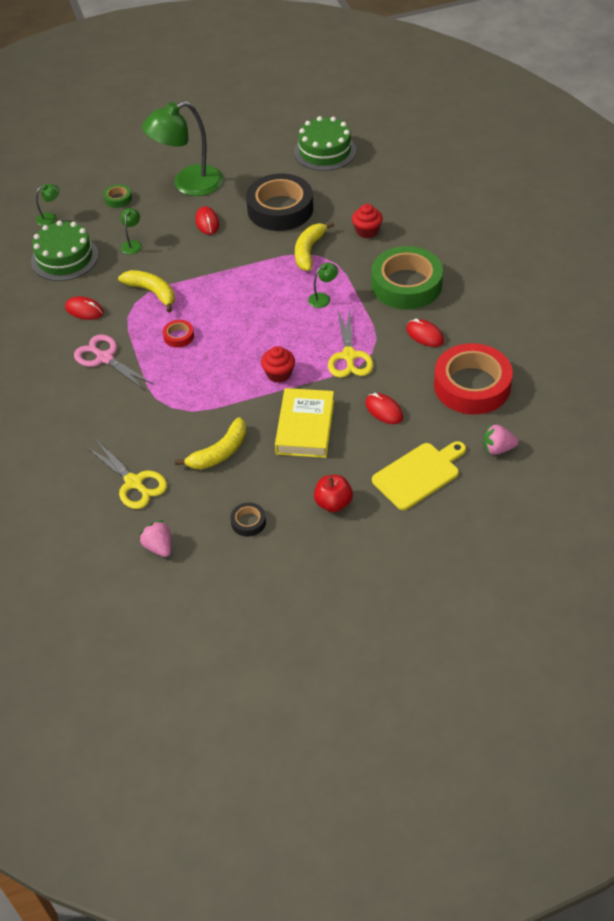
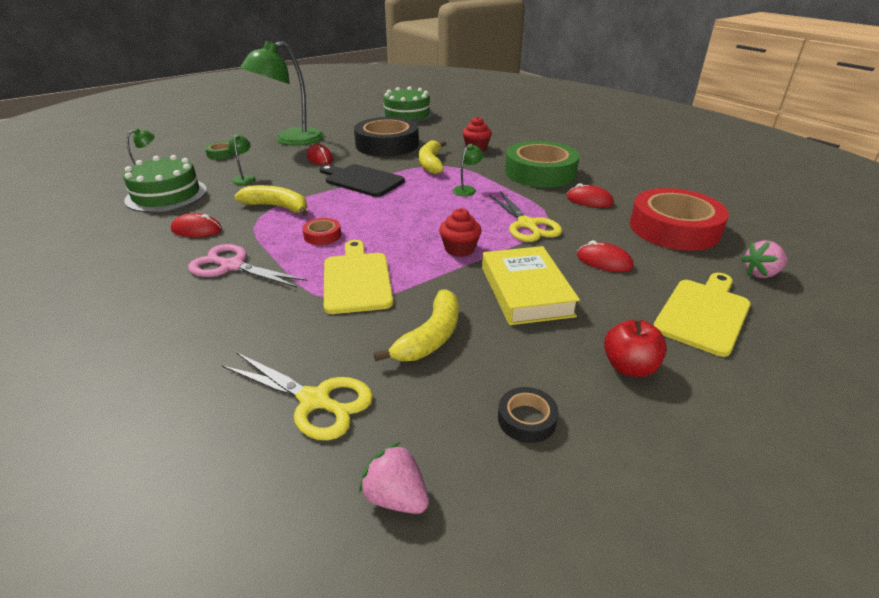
camera: 20 degrees left, 15 degrees down
(189, 390) = (357, 279): none -> yellow cutting board
(234, 266) = (361, 180): none -> black cutting board

